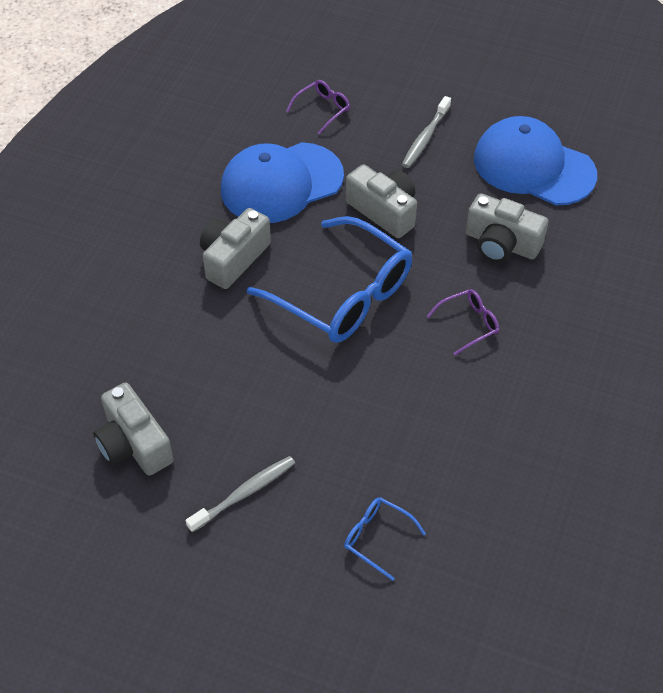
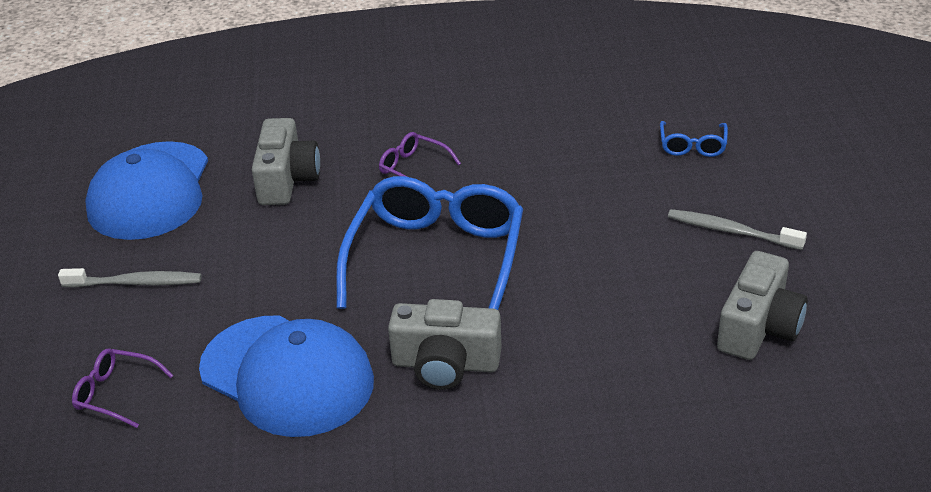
camera: 115 degrees left, 15 degrees down
(384, 211) = (286, 273): grey camera -> none

